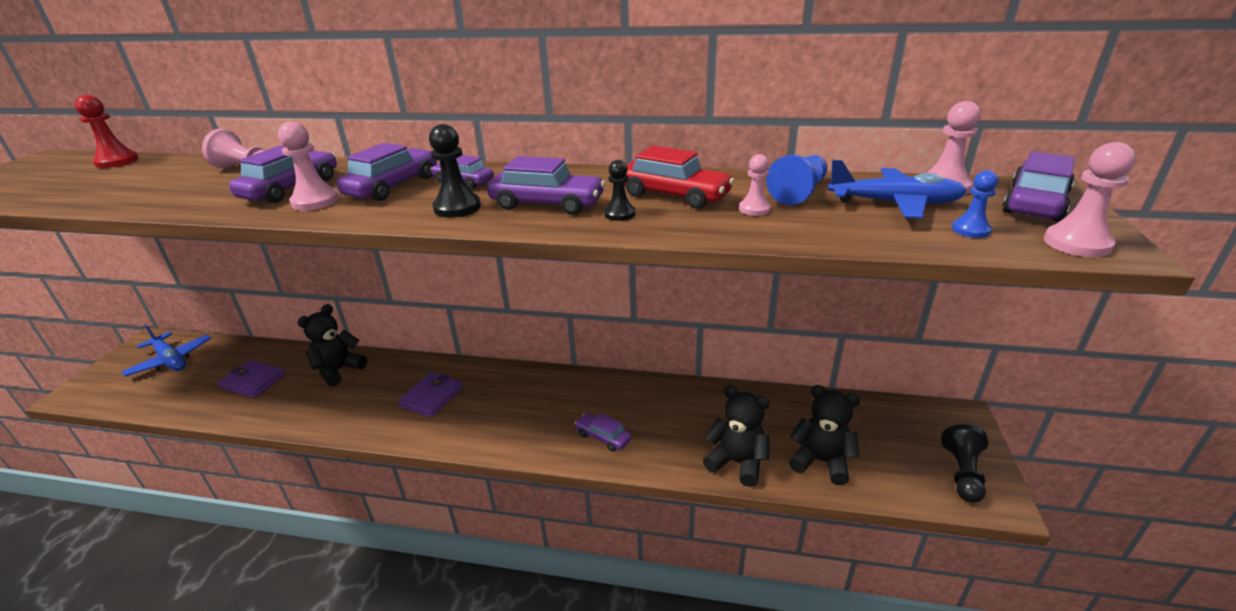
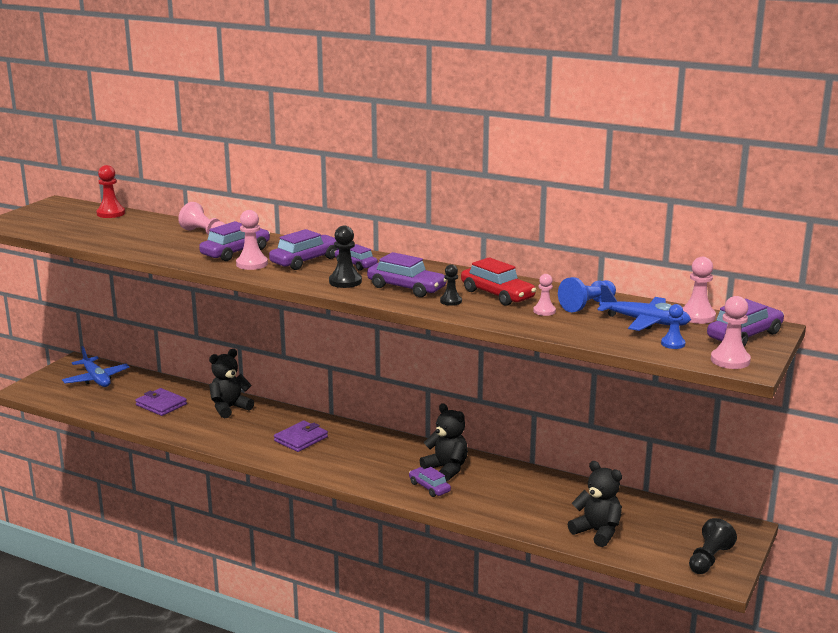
camera: 15 degrees right, 10 degrees down
(737, 462) = (528, 520): black teddy bear -> black teddy bear (446, 469)

